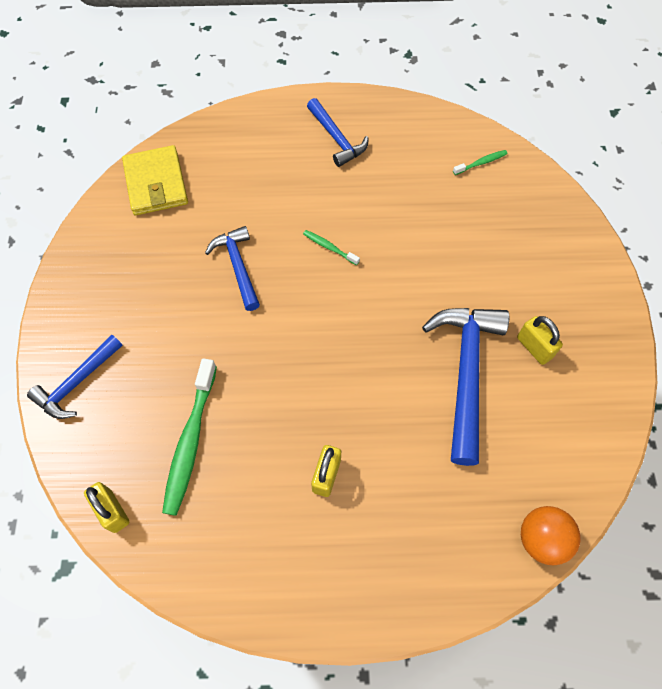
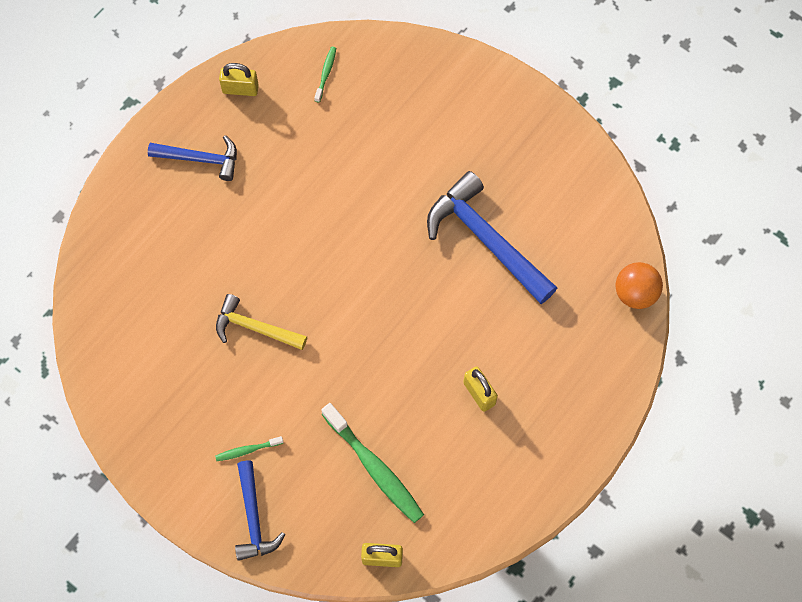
camera: 50 degrees left, 5 degrees up
(156, 183) = (113, 333): yellow wallet -> none
(237, 266) = (255, 328): blue hammer -> yellow hammer
(329, 247) = (299, 247): green toothbrush -> green toothbrush (247, 450)
(534, 347) = (507, 177): yellow padlock -> yellow padlock (240, 89)

